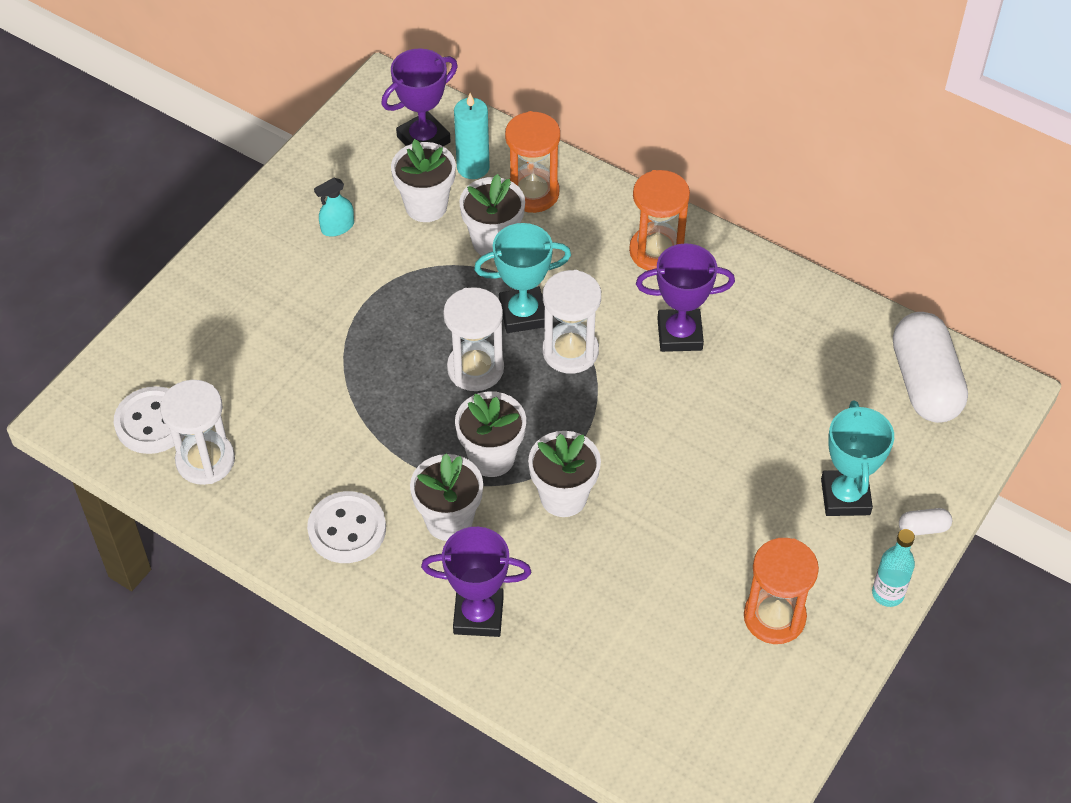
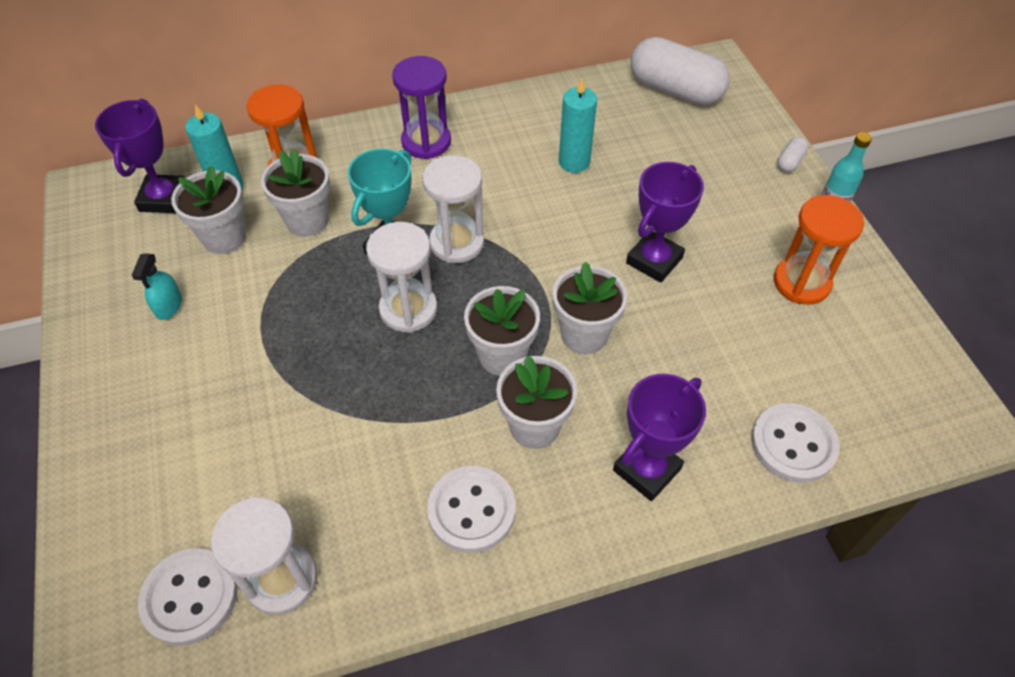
camera: 50 degrees left, 0 degrees up
(592, 700) = (793, 444): none -> white button
(656, 251) = (426, 142): orange hourglass -> purple hourglass
(679, 334) = (509, 176): purple trophy -> purple trophy (654, 260)
(745, 368) = (574, 162): none -> turquoise candle
(845, 497) = (730, 182): turquoise trophy -> none

